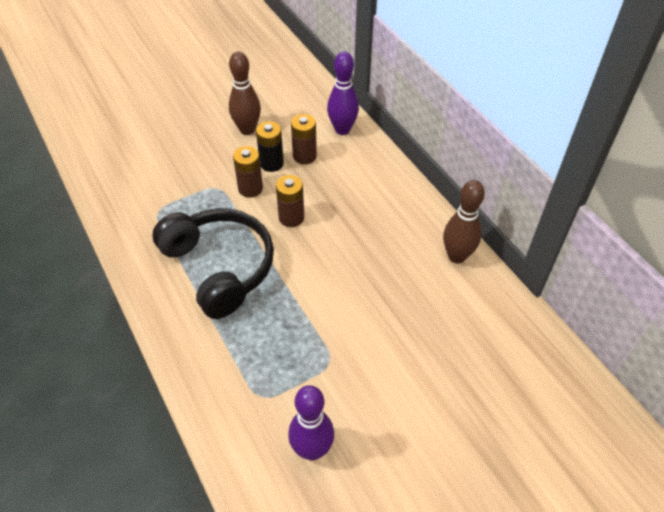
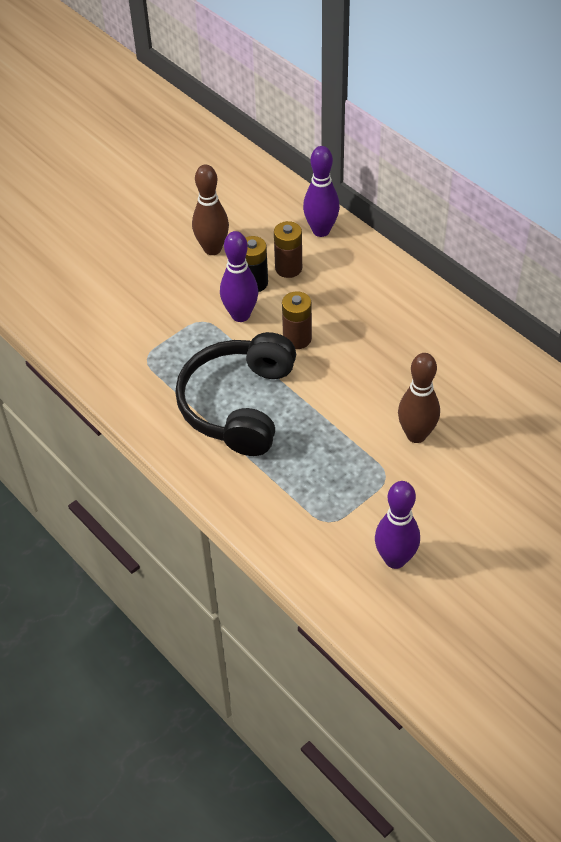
camera: 10 degrees left, 0 degrees up
(220, 267) = (238, 405): black headphones -> black headphones turned 120 degrees counterclockwise
(250, 188) = (240, 315): brown battery -> purple bowling pin
(457, 256) = (486, 348): brown bowling pin -> brown bowling pin (416, 435)

